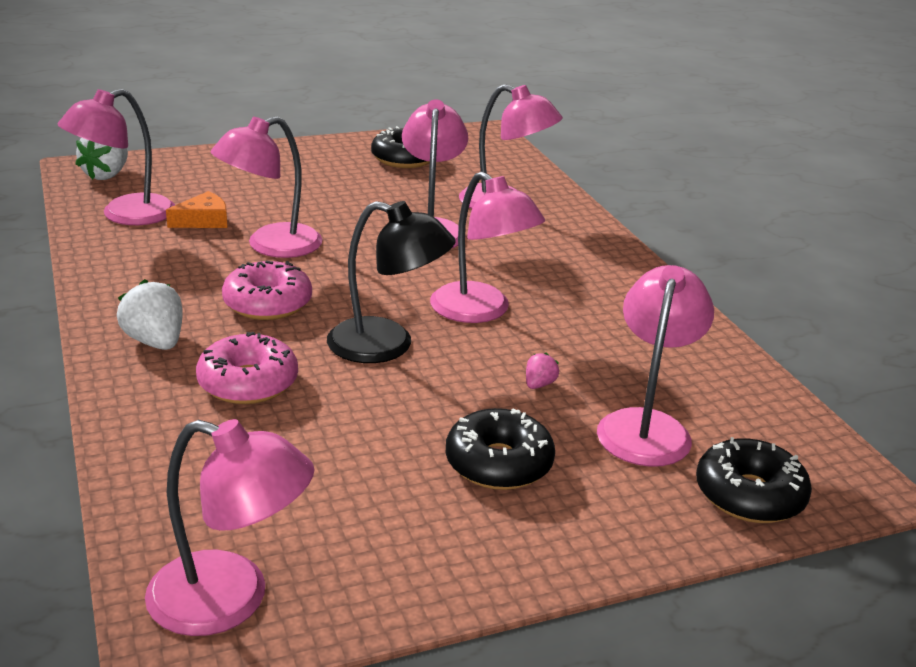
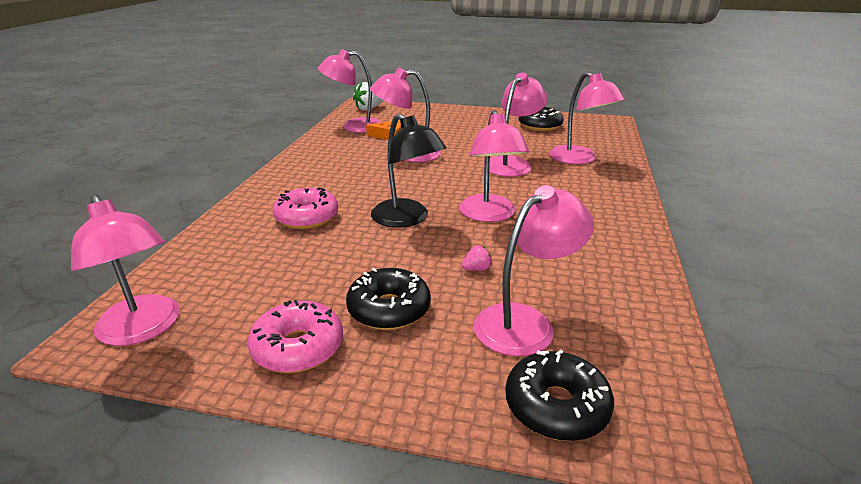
camera: 35 degrees right, 0 degrees up
(156, 342) = (290, 186): white strawberry -> none
(267, 303) = (369, 181): pink donut -> pink donut (298, 347)

